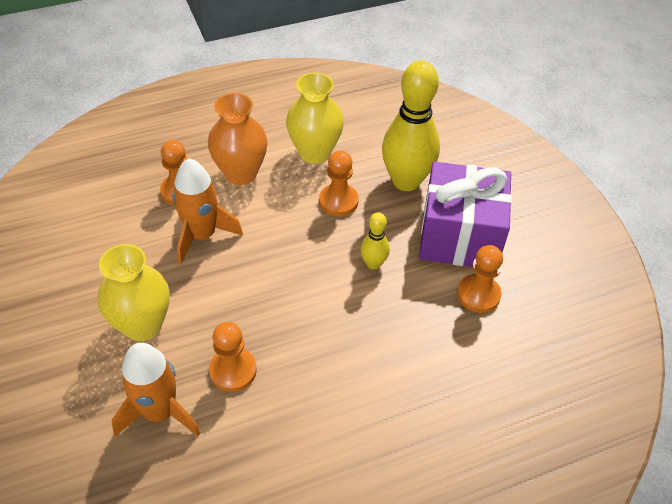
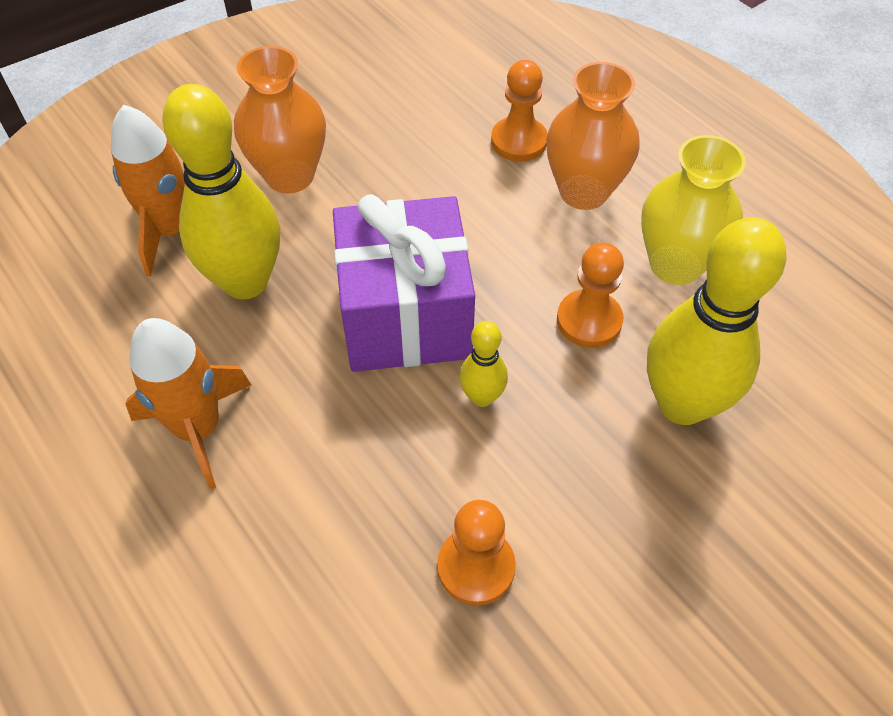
camera: 75 degrees right, 5 degrees up
(143, 325) = (290, 176): yellow vase -> orange vase
(202, 235) = (452, 186): orange rocket -> orange rocket (198, 428)
(233, 371) = (245, 282): orange pawn -> yellow bowling pin
(459, 236) = (595, 513): purple gift -> purple gift (405, 315)

